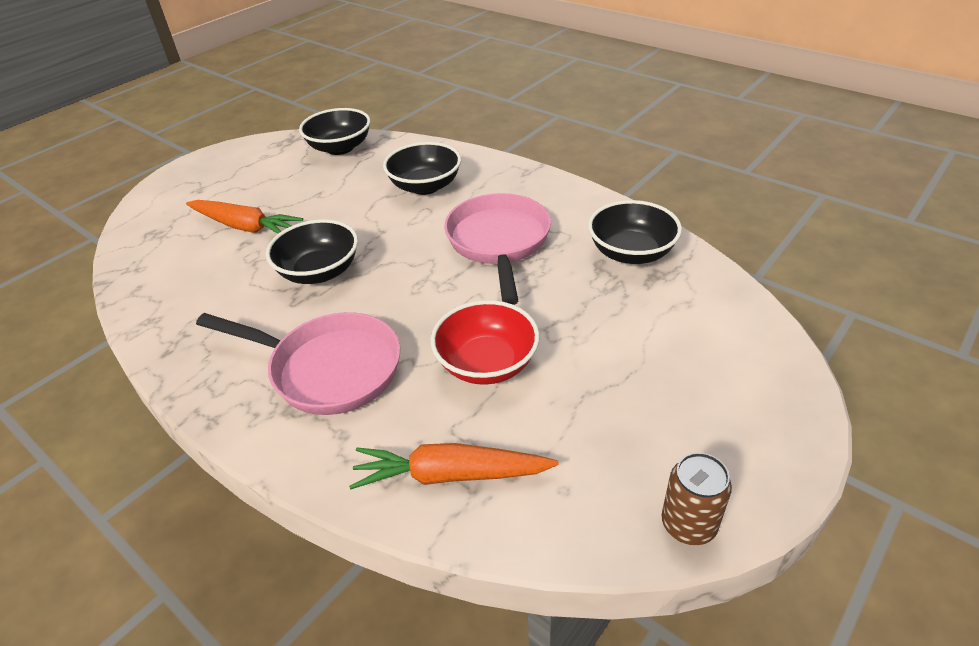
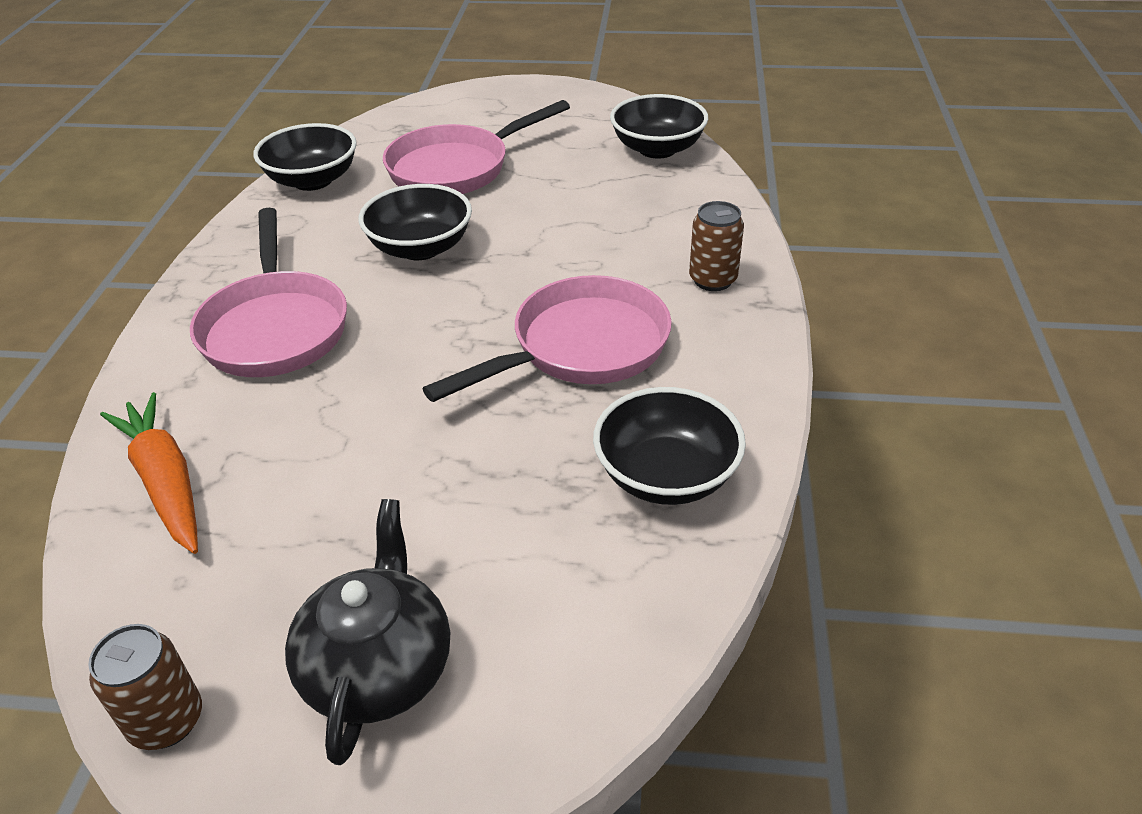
camera: 55 degrees right, 0 degrees up
(245, 226) = (456, 168): orange carrot -> pink pan
(425, 186) = (643, 241): black bowl -> black bowl (312, 180)
(487, 364) = (349, 434): red bowl -> none
(489, 178) = (712, 280): none -> brown can
(701, 409) = (378, 667): none -> black teapot

